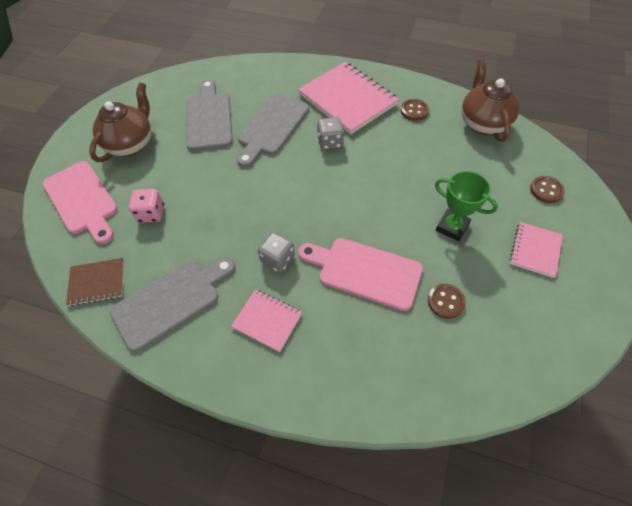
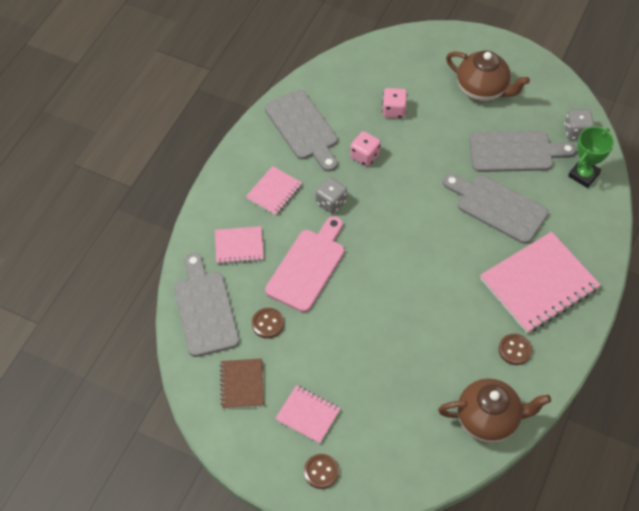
camera: 95 degrees right, 0 degrees up
(82, 200) = (416, 60): pink cutting board -> none
(97, 283) = (328, 80): brown notebook -> brown notebook (242, 384)
(213, 234) = (365, 156): none -> pink dice
(330, 142) = (470, 258): grey dice -> grey dice (576, 132)
(351, 349) = (239, 246): none -> pink notebook
(448, 375) = (205, 309): none -> grey cutting board
(452, 227) = (345, 348): green trophy -> green trophy (583, 175)
(546, 190) = (380, 453): brown button -> brown button (321, 472)

